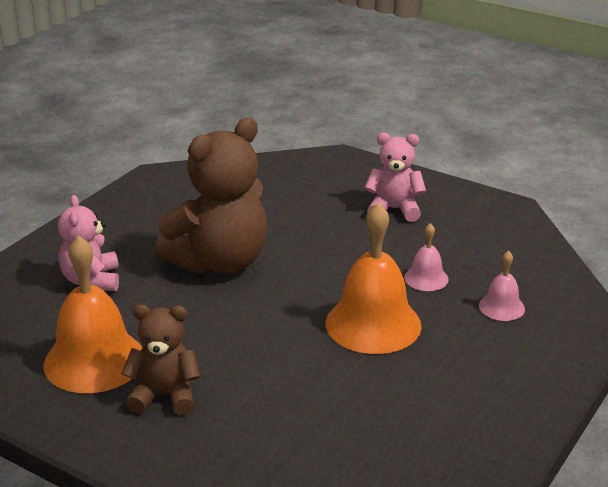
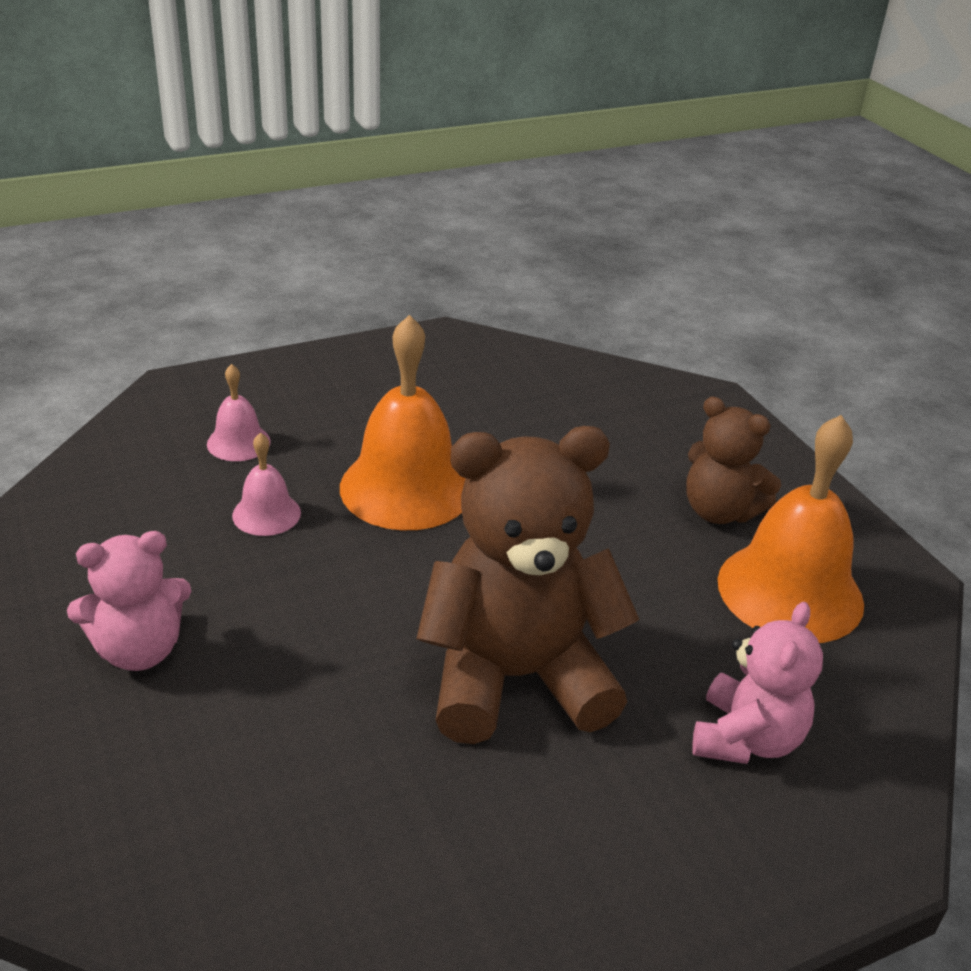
camera: 150 degrees left, 5 degrees up
(394, 209) = (139, 650): pink teddy bear -> pink teddy bear turned 60 degrees counterclockwise

